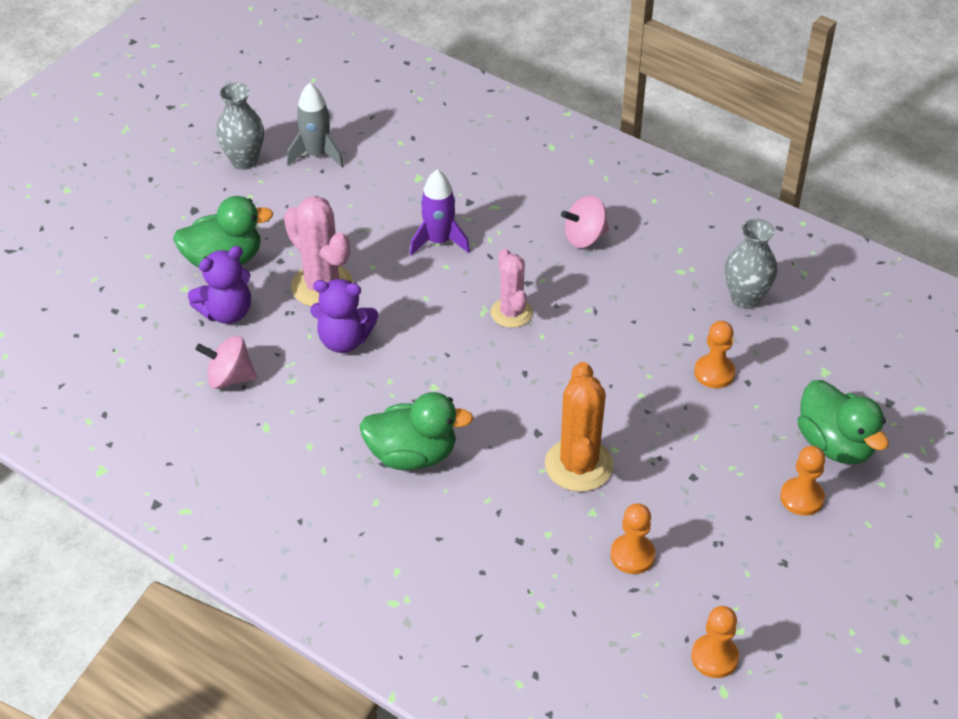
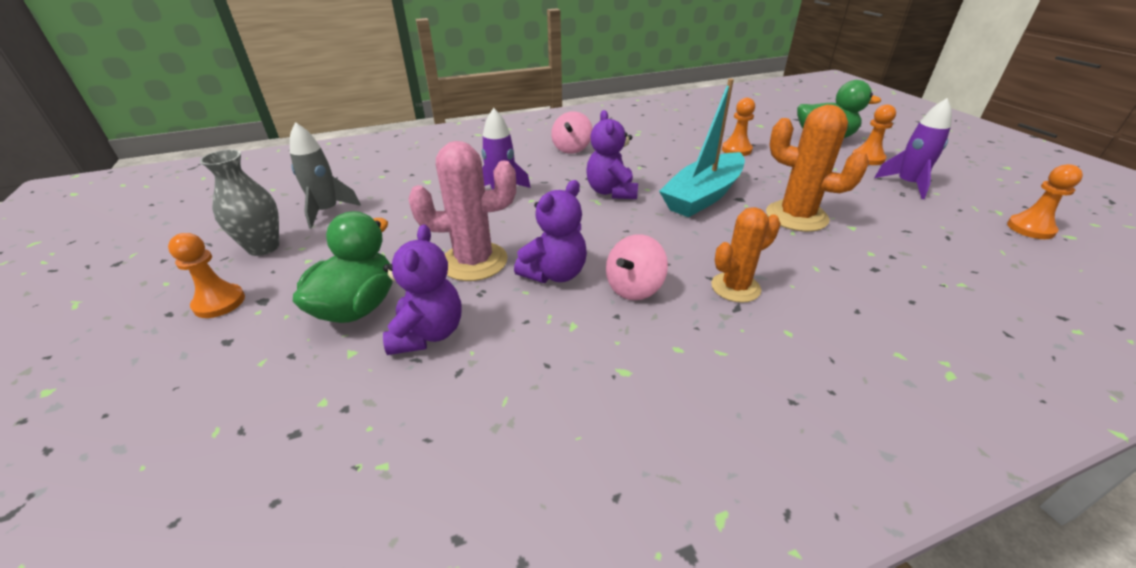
camera: 55 degrees left, 10 degrees down
(230, 378) = (523, 370): pink spinning top -> pink spinning top (634, 288)
(412, 455) = (735, 287): green duck -> orange cactus
(511, 313) = (611, 192): pink cactus -> purple teddy bear
(563, 383) = (703, 196): none -> turquoise boat
(632, 555) = (908, 226): orange pawn -> orange pawn (219, 302)
(745, 298) = (680, 126): grey vase -> none
(749, 544) = (907, 184): none -> purple rocket

